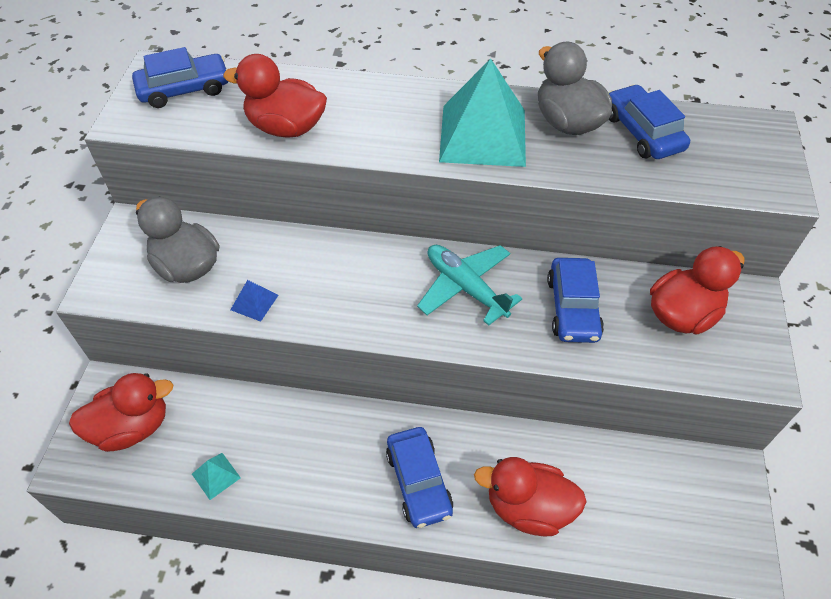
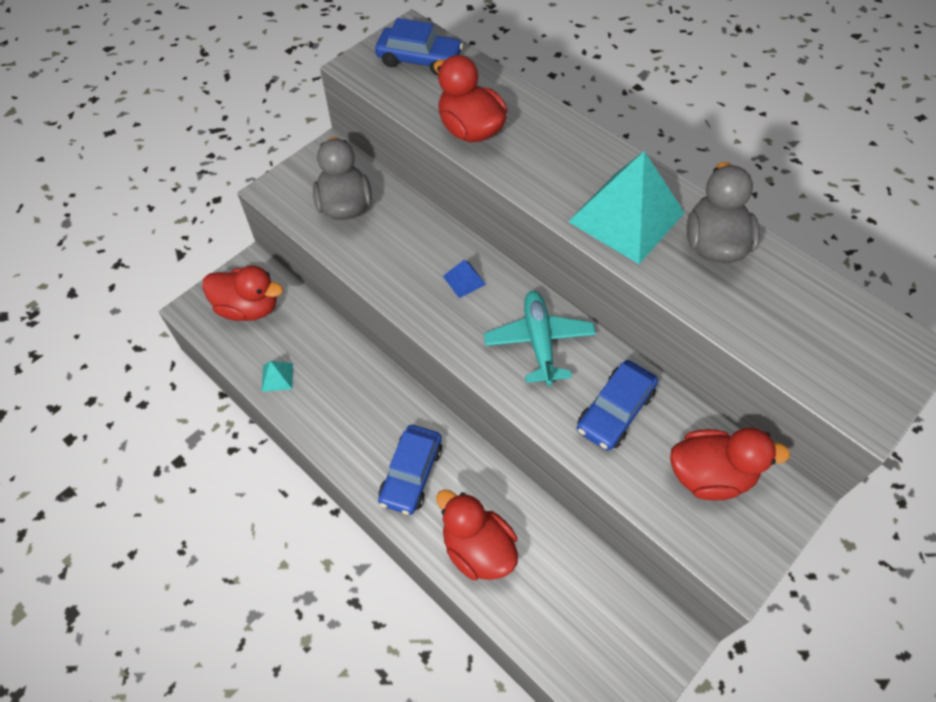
camera: 35 degrees right, 5 degrees up
(254, 302) = (370, 261): blue pyramid -> blue pyramid (464, 280)
(642, 132) = (778, 289): blue car -> none

